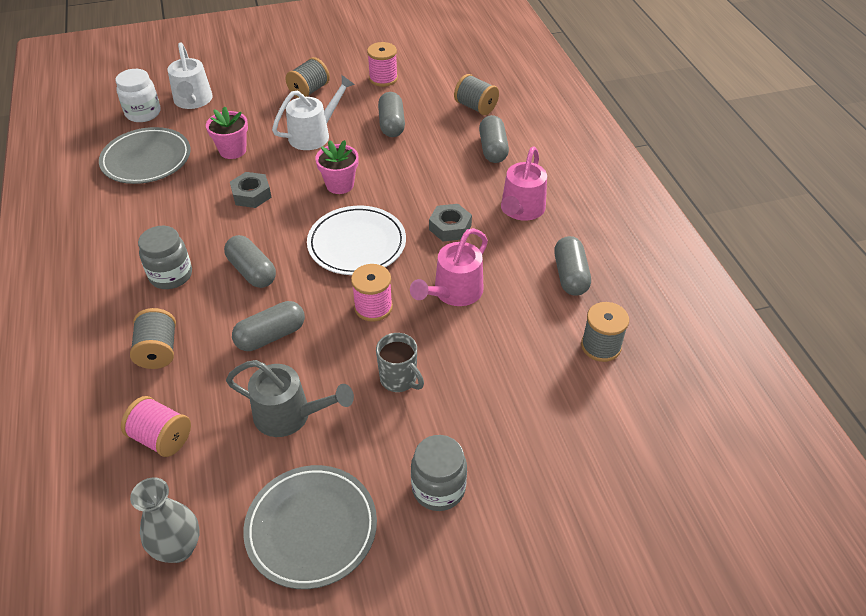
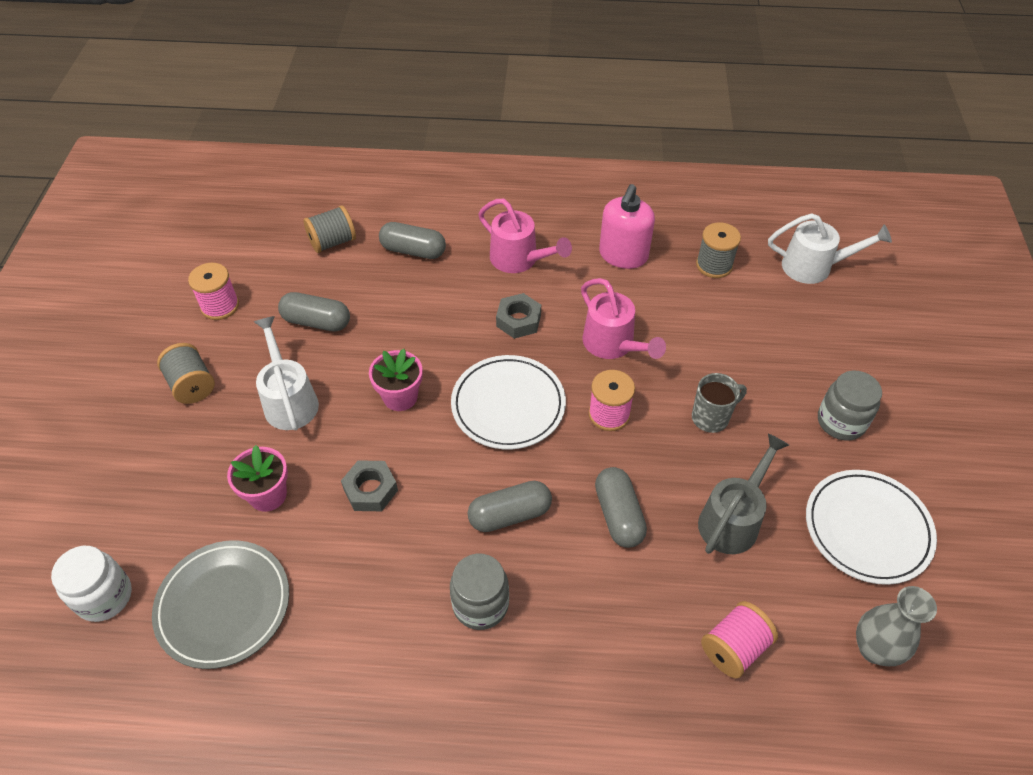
camera: 70 degrees left, 5 degrees up
(158, 351) = (604, 635): grey spool -> none
(193, 101) = (121, 525): white watering can -> white watering can (815, 267)
(311, 528) = (867, 529): grey plate -> white plate
(570, 275) = (623, 255): grey capsule -> pink soap dispenser

